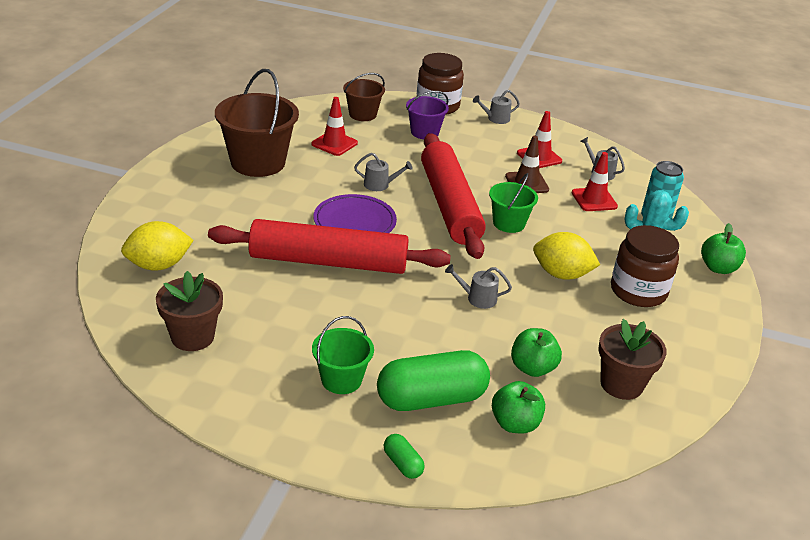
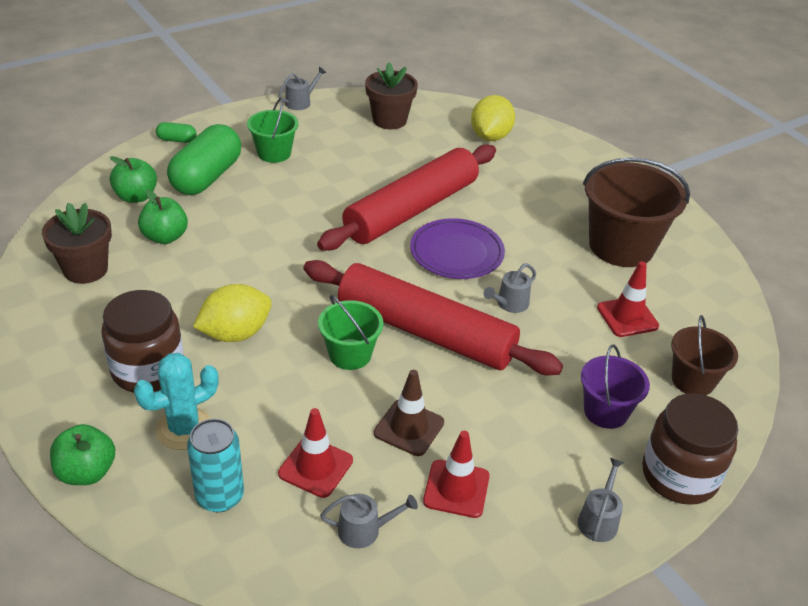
camera: 130 degrees right, 5 degrees up
(478, 298) = (271, 260): grey watering can -> grey watering can (300, 102)

